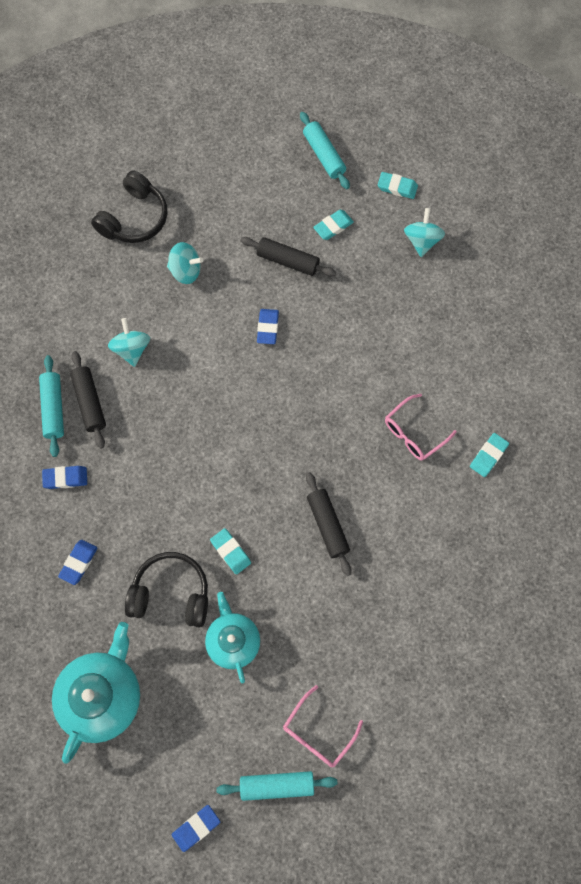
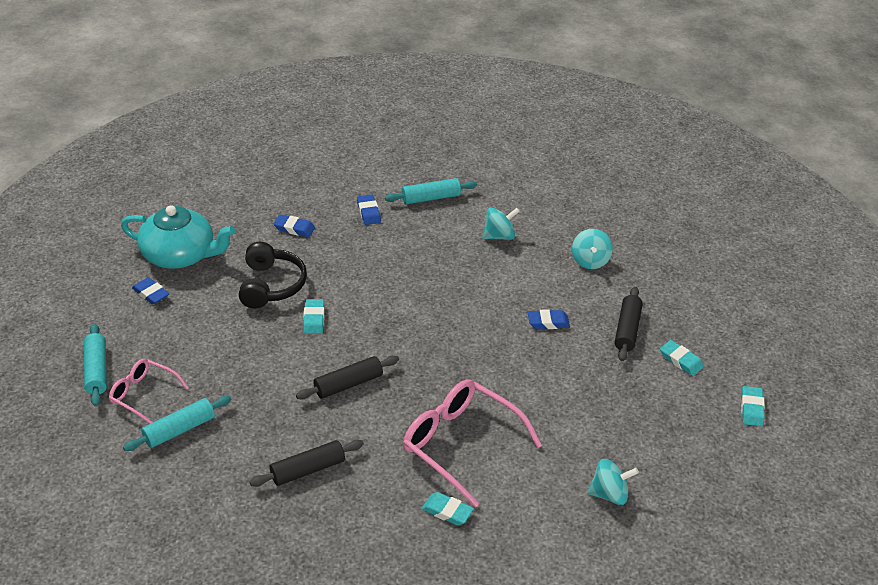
camera: 80 degrees right, 30 degrees down
(90, 402) = (441, 217): black rolling pin -> black rolling pin (308, 470)
(134, 218) = (632, 223): black headphones -> none
(196, 827) = (64, 322): blue eraser -> blue eraser (151, 294)
(230, 552) = (314, 319): turquoise eraser -> turquoise eraser turned 45 degrees counterclockwise
(233, 640) = (230, 329): turquoise teapot -> none
(324, 155) = (763, 346): turquoise rolling pin -> turquoise rolling pin (179, 430)
(414, 433) = (460, 444): pink glasses -> pink glasses, size x1.75
(422, 241) = (693, 435): turquoise spinning top -> turquoise spinning top (609, 494)

